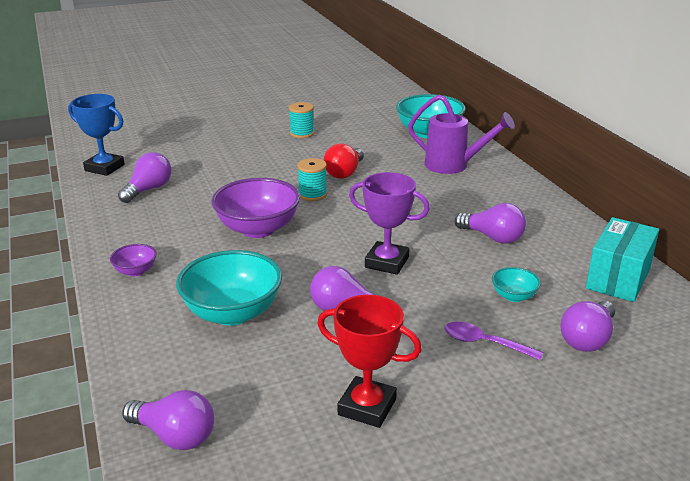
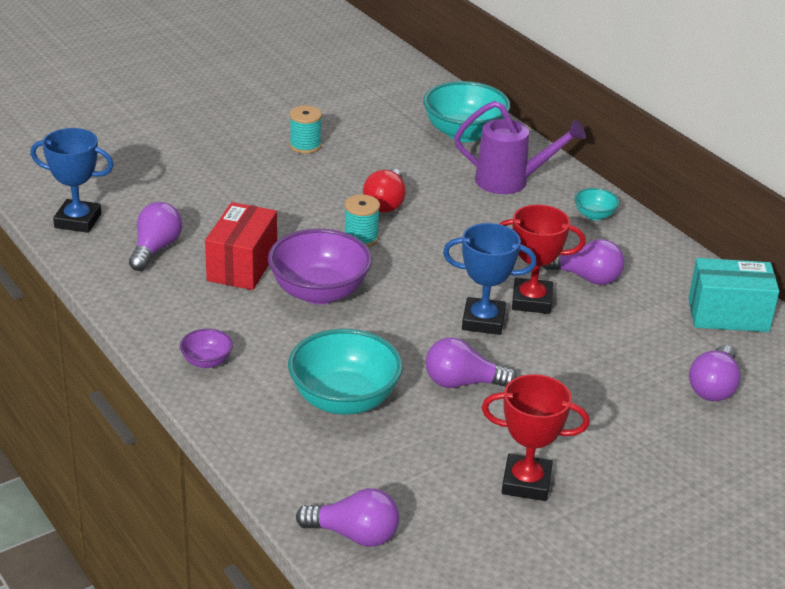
camera: 15 degrees left, 5 degrees up
(207, 206) = (242, 266): none -> red box
(386, 262) = (483, 321): purple trophy -> blue trophy
(436, 251) = (531, 301): none -> red trophy
(484, 343) = (616, 403): purple spoon -> none
(514, 296) = (629, 348): turquoise bowl -> turquoise bowl (594, 215)
(618, 278) = (728, 315): turquoise box -> turquoise box turned 75 degrees clockwise

